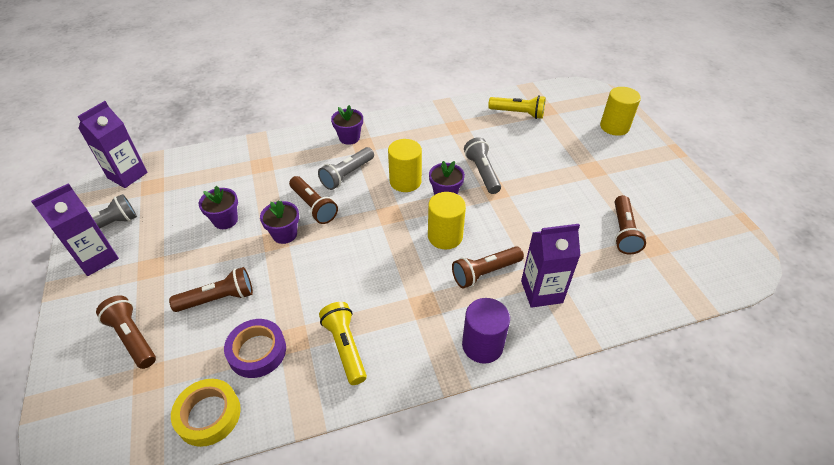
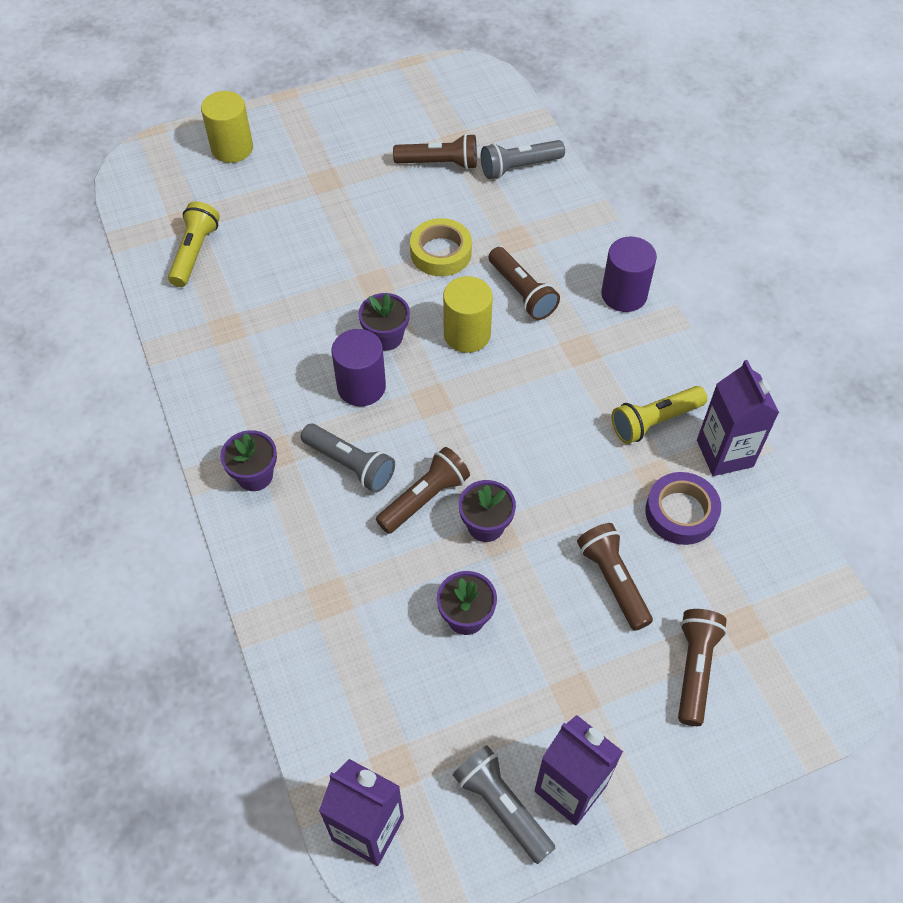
camera: 95 degrees left, 10 degrees up
(133, 338) = (695, 669): brown flashlight -> brown flashlight turned 150 degrees clockwise
(208, 415) = (771, 541): yellow tape -> yellow tape (441, 252)
(405, 181) = (361, 387): yellow cylinder -> purple cylinder
(482, 172) = (337, 296): grey flashlight -> grey flashlight (519, 167)
(541, 291) = (542, 242): purple carton -> purple carton (724, 453)

